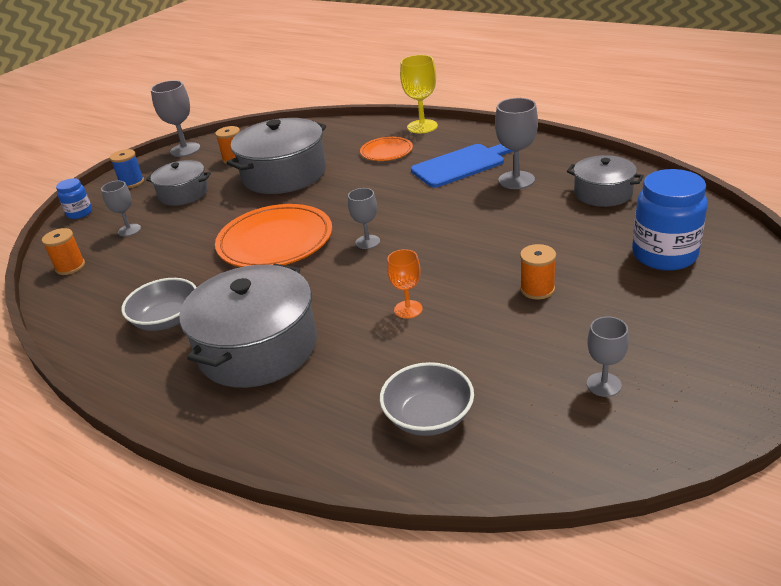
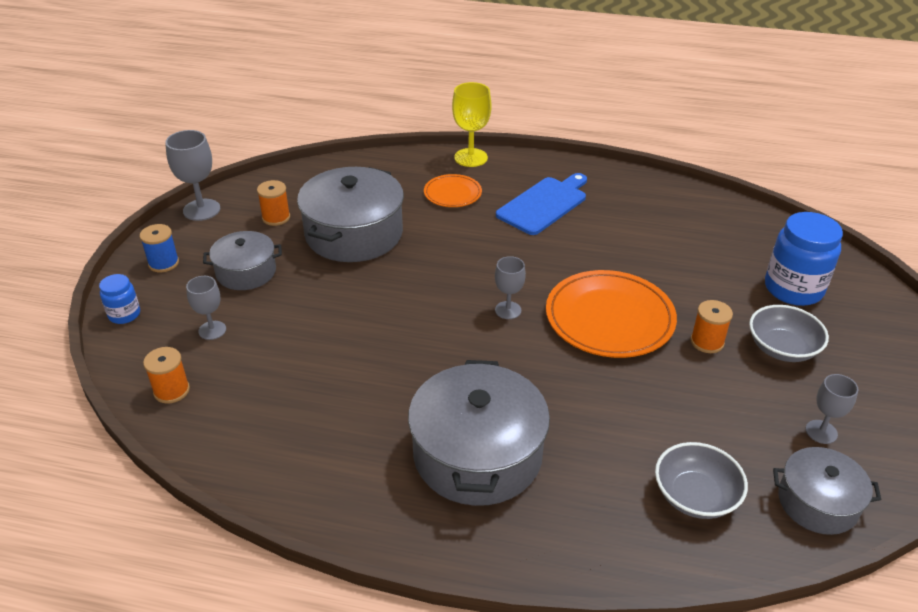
camera: 25 degrees left, 5 degrees up
(167, 320) = (349, 440): grey bowl -> grey bowl (782, 348)
(275, 241) = (405, 322): orange plate -> orange plate (609, 318)
(408, 309) = (601, 383): orange goblet -> none
(516, 180) = (611, 218): grey goblet -> none
(603, 193) = (701, 226): grey pot -> grey pot (817, 502)

